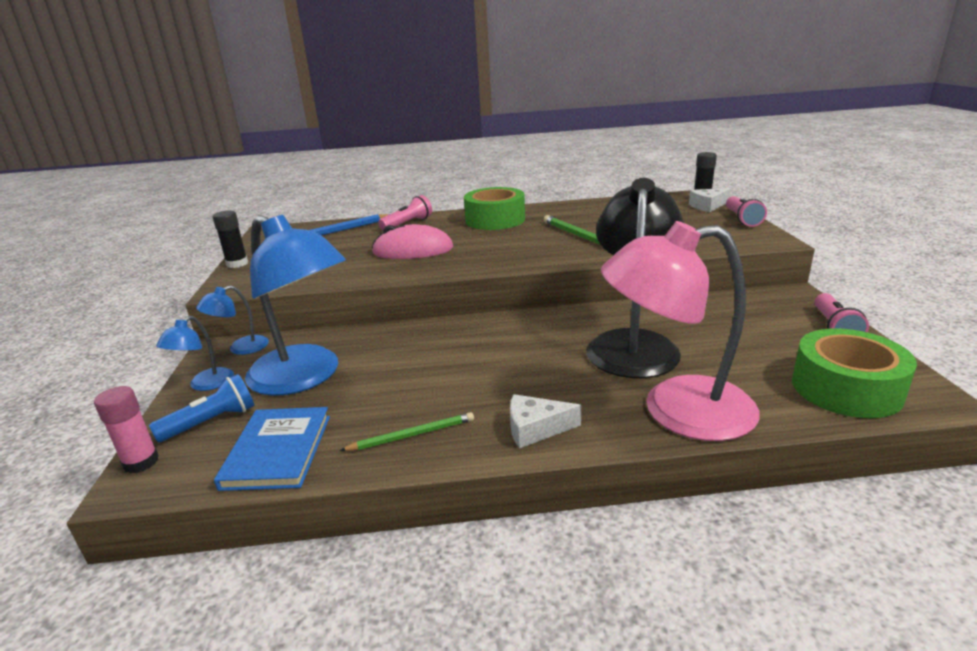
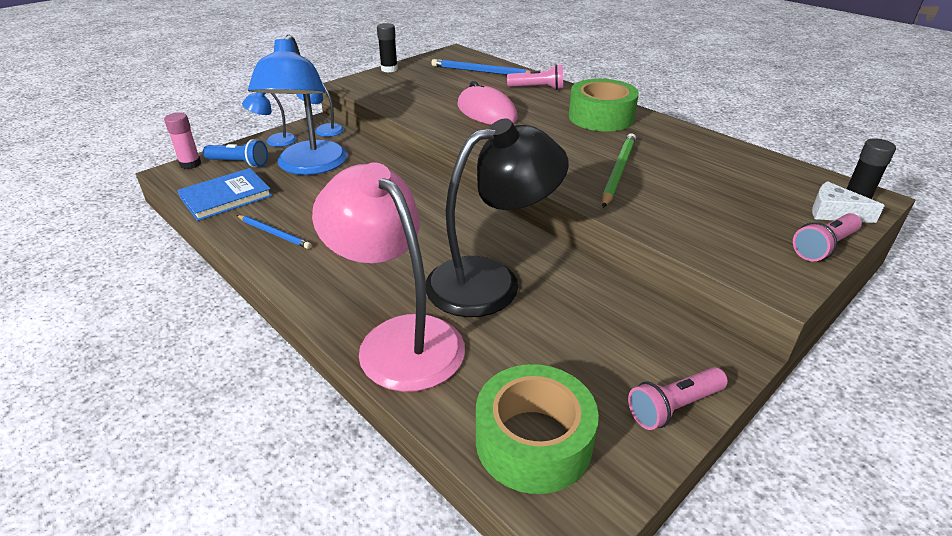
camera: 50 degrees right, 10 degrees up
(412, 435) = (274, 233): green pencil -> blue pencil
(535, 429) = (318, 279): white cheese -> none

